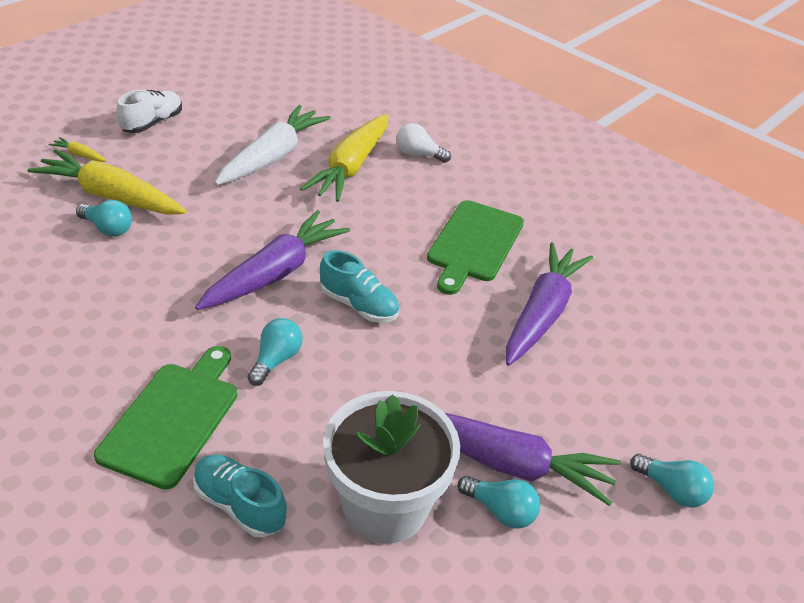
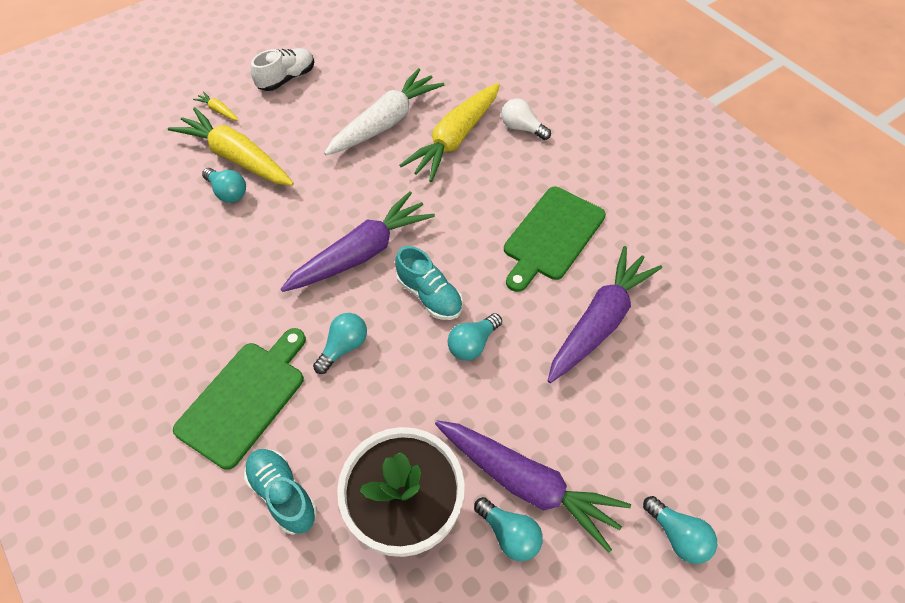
camera: 15 degrees right, 15 degrees up
(416, 344) = (473, 344): none -> turquoise light bulb

